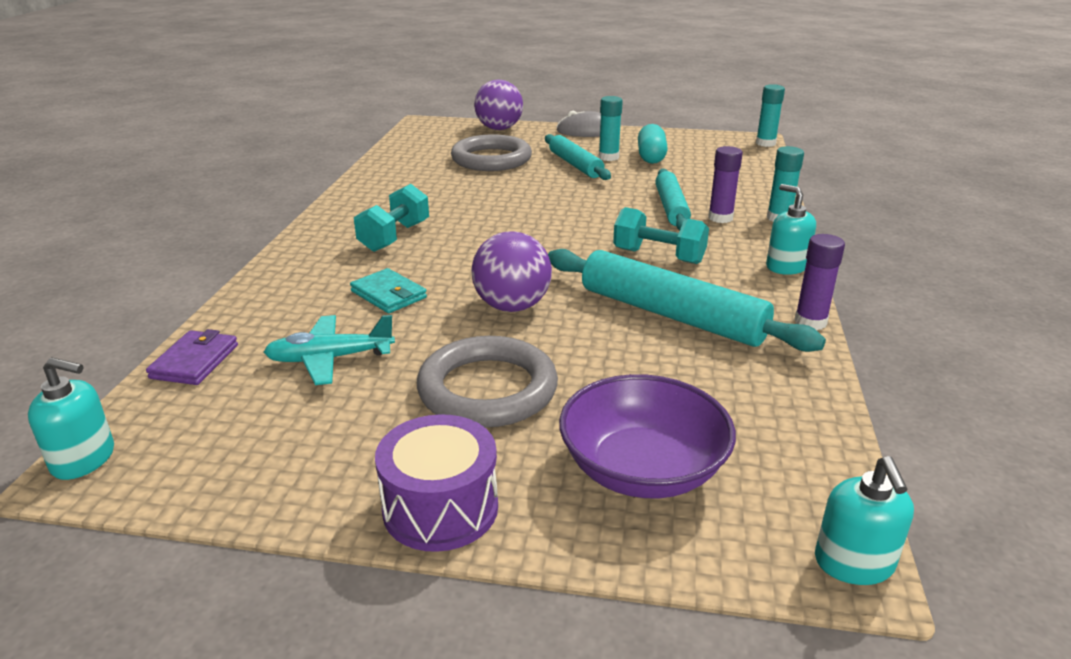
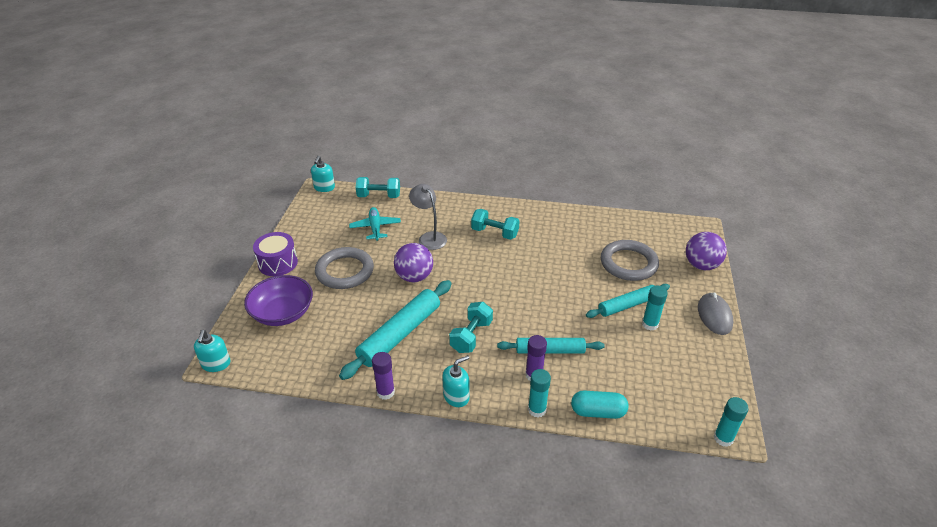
camera: 90 degrees right, 10 degrees up
(195, 361) = (379, 196): purple wallet -> turquoise dumbbell
(388, 294) = (429, 237): turquoise wallet -> grey lamp
(651, 157) = (658, 350): turquoise capsule -> turquoise capsule (598, 412)
(854, 563) = (216, 364): turquoise soap dispenser -> turquoise soap dispenser turned 90 degrees counterclockwise

